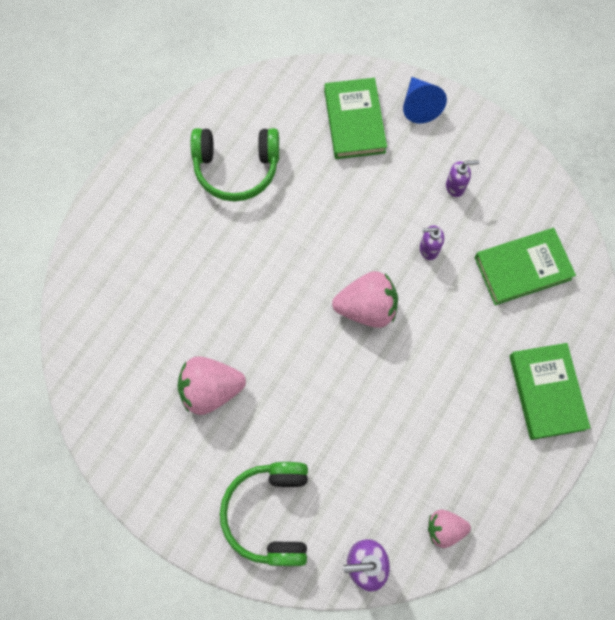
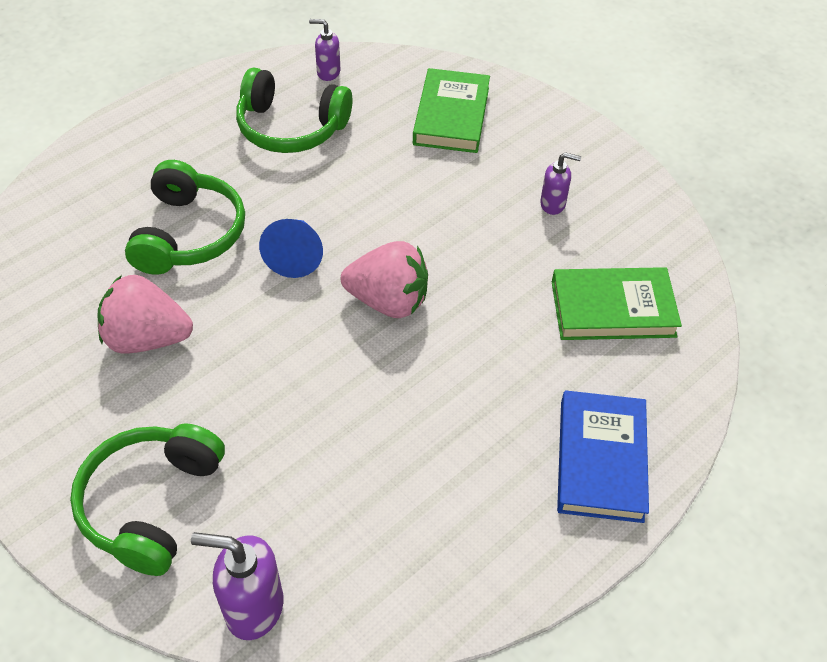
camera: 15 degrees right, 20 degrees down
(201, 291) = (189, 234): none -> green headphones
(419, 105) = (536, 118): blue cone -> blue cone (295, 256)
(428, 249) = (494, 259): purple soap dispenser -> purple soap dispenser (328, 72)
(444, 528) = (390, 594): pink strawberry -> none
(546, 392) = (600, 460): green book -> blue book

